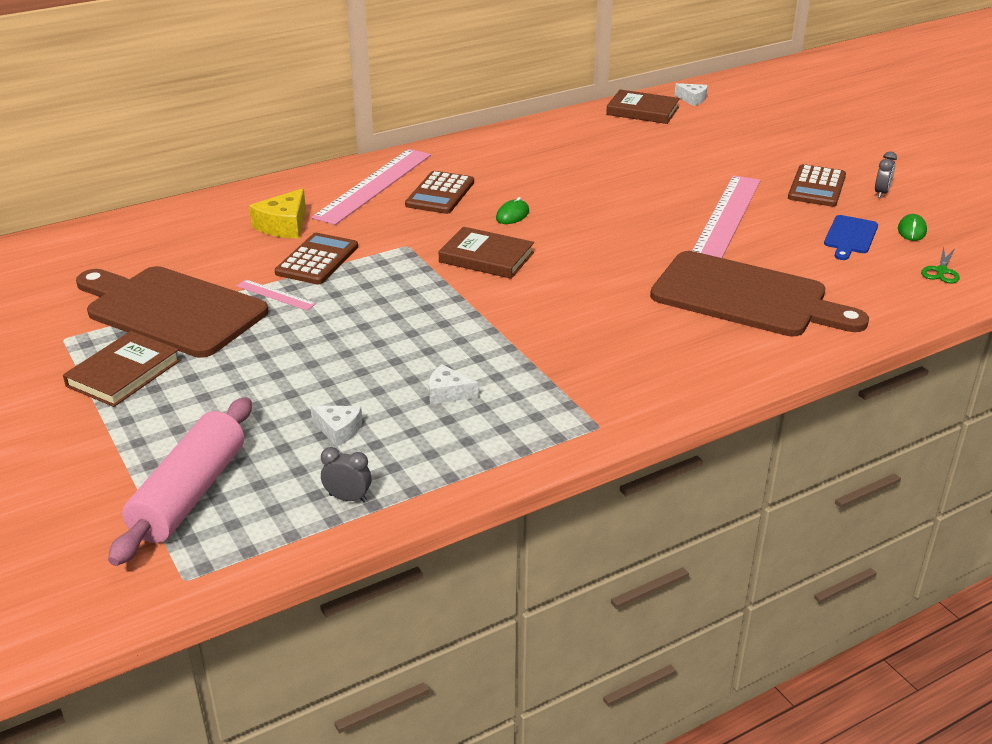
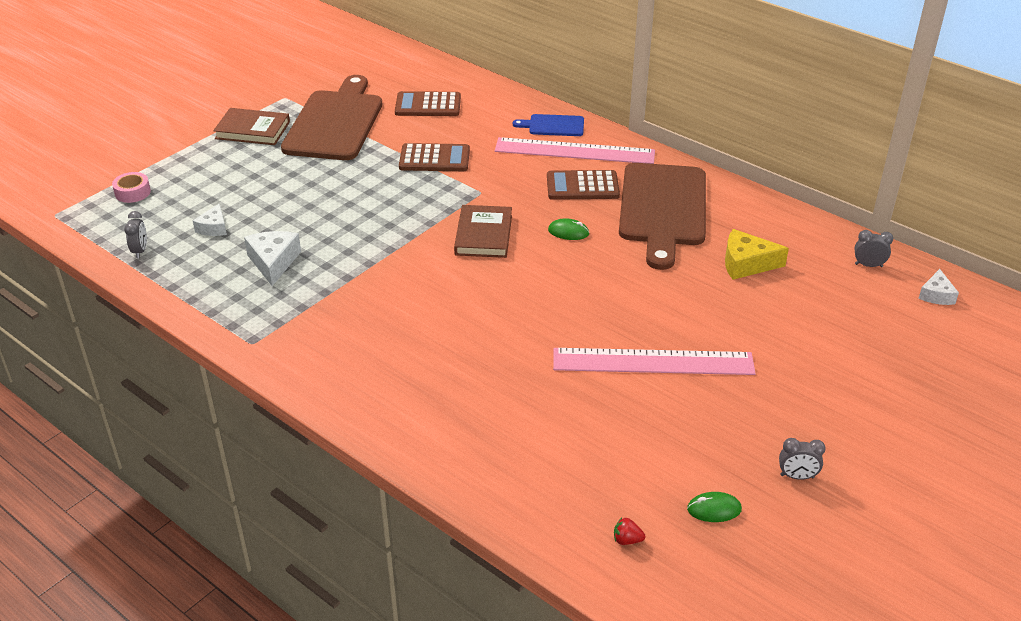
camera: 70 degrees right, 5 degrees up
(190, 494) = (132, 192): pink rolling pin -> pink tape
(275, 295) = (374, 156): pink ruler -> none
(284, 225) = (479, 130): yellow cheese -> yellow cheese (746, 264)
(448, 393) = (273, 262): white cheese -> white cheese, size x1.58
(642, 111) = (868, 265): brown book -> grey clock
(746, 297) = (492, 397): brown cutting board -> brown cutting board (662, 209)
(816, 187) = (773, 420): brown calculator -> brown calculator (428, 105)
(850, 236) = (665, 458): blue cutting board -> blue cutting board (553, 126)
(941, 271) = (627, 540): green scissors -> red strawberry

